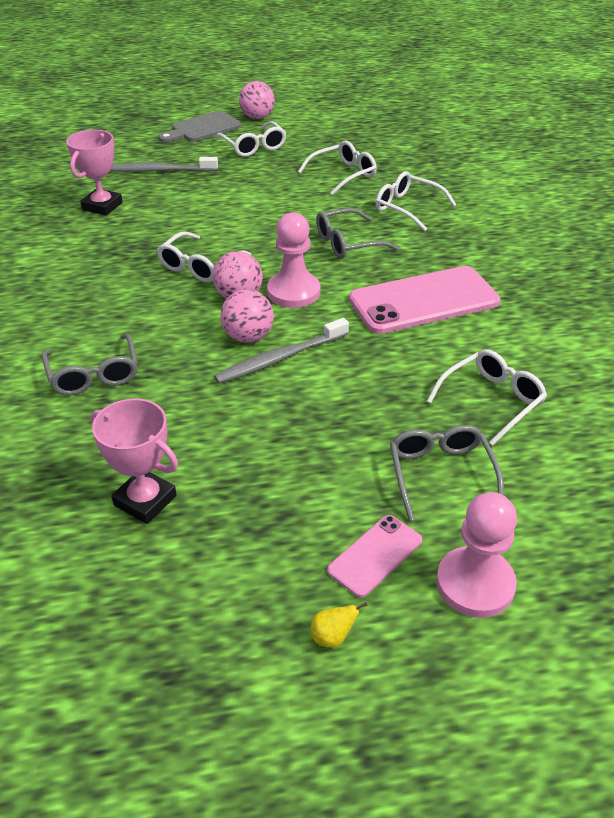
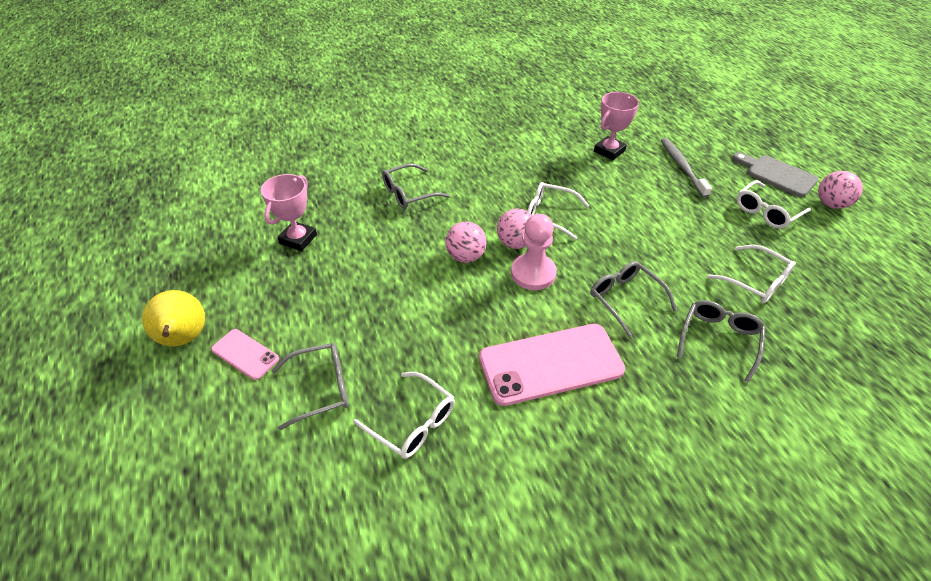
camera: 80 degrees right, 5 degrees up
(102, 206) = (609, 151): pink trophy -> pink trophy turned 60 degrees counterclockwise
(279, 358) = (443, 277): grey toothbrush -> none
(332, 637) = (184, 339): yellow pear -> yellow pear, size x2.40
(407, 208) = (719, 339): white glasses -> grey glasses
(423, 300) = (550, 364): pink phone -> pink phone turned 75 degrees counterclockwise
(475, 584) = (213, 413): pink pawn -> none

